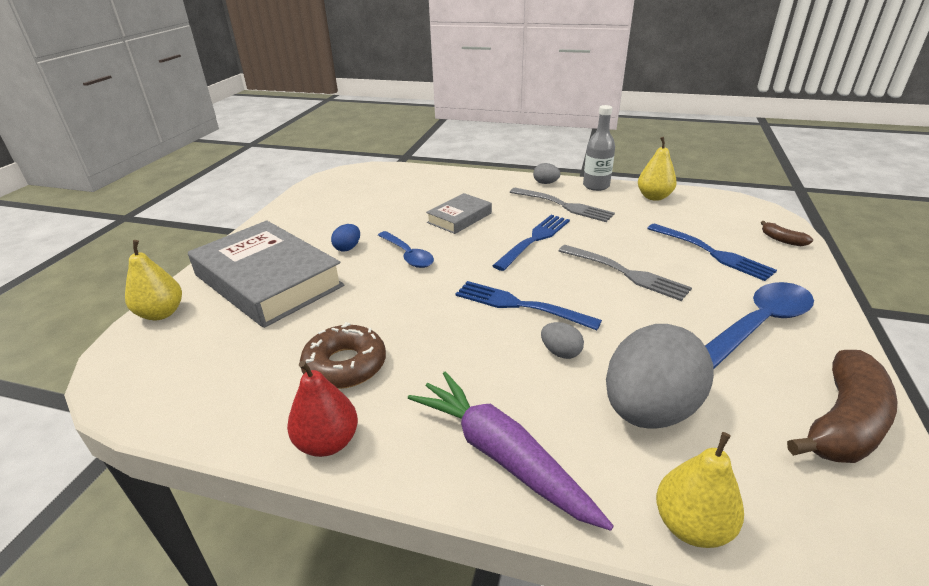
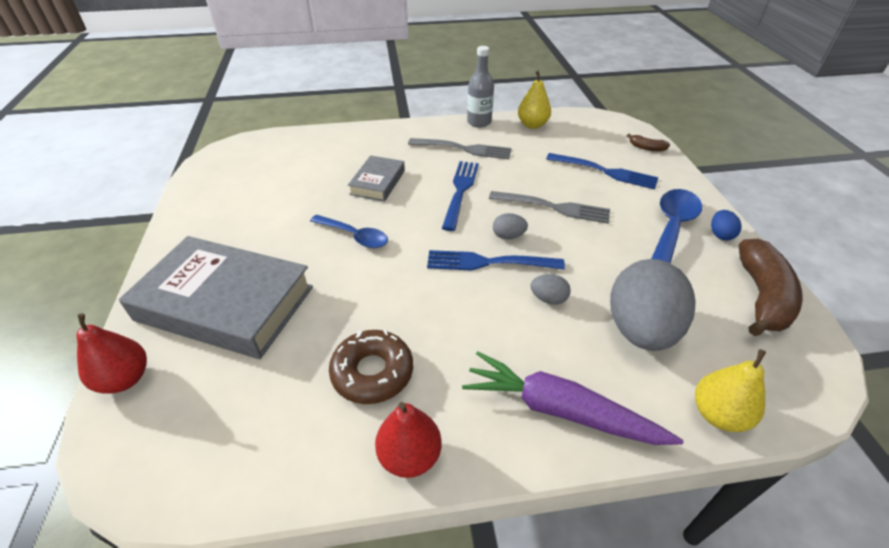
camera: 25 degrees left, 10 degrees up
(161, 313) = (125, 379): yellow pear -> red pear
(348, 248) = (287, 243): blue egg -> blue egg (720, 235)
(545, 183) = (433, 127): grey egg -> grey egg (508, 236)

